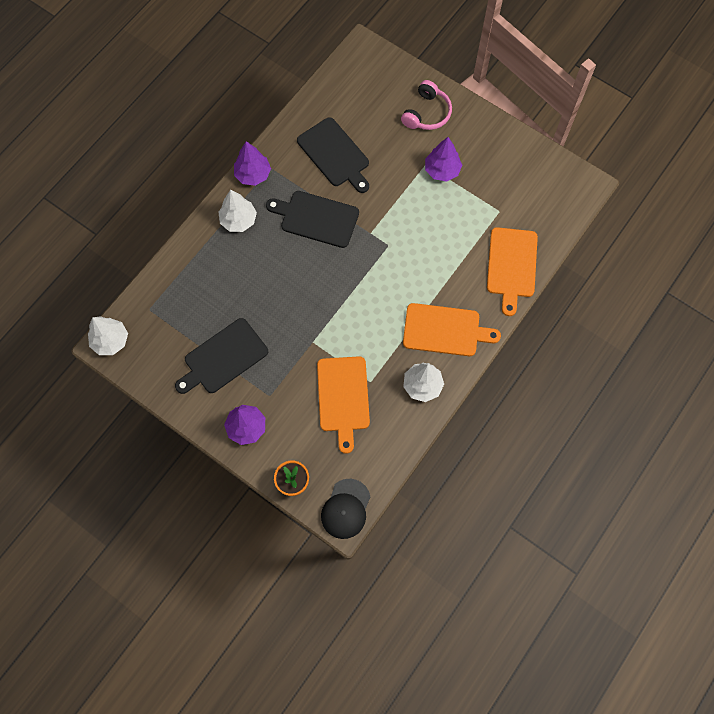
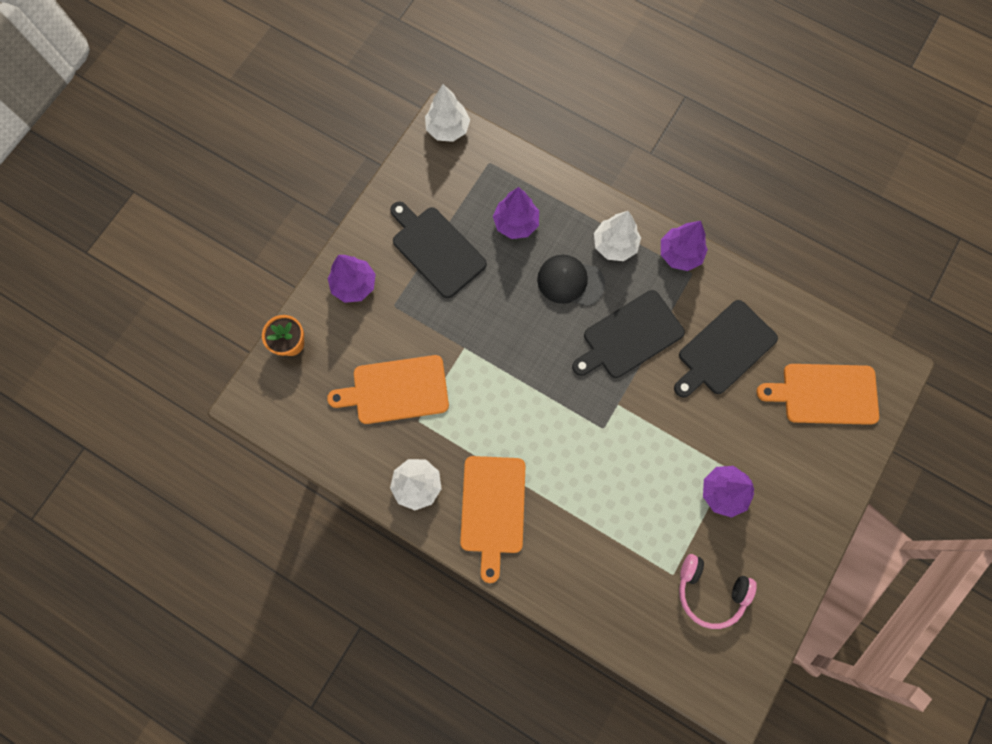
camera: 85 degrees right, 5 degrees up
(208, 293) = (516, 223): none -> purple tree
(316, 218) = (629, 336): black cutting board -> black cutting board turned 135 degrees counterclockwise
(346, 509) = (262, 405): black cap -> black cap (570, 281)
(426, 113) = (808, 465): pink headphones -> pink headphones (710, 591)
(511, 265) = (593, 594): orange cutting board -> orange cutting board (825, 394)

